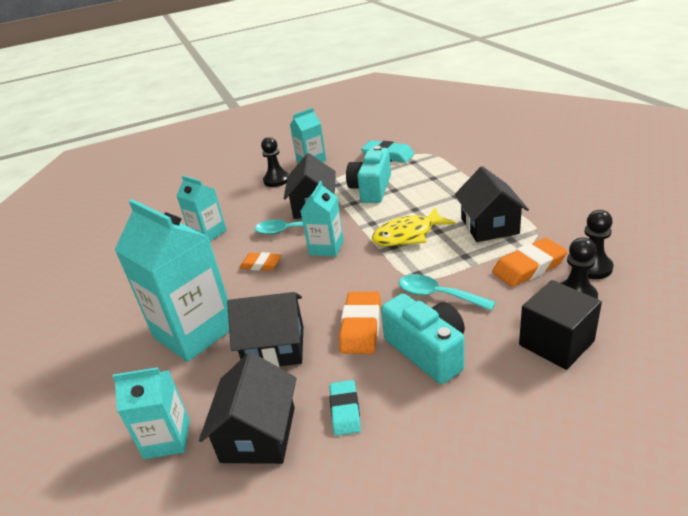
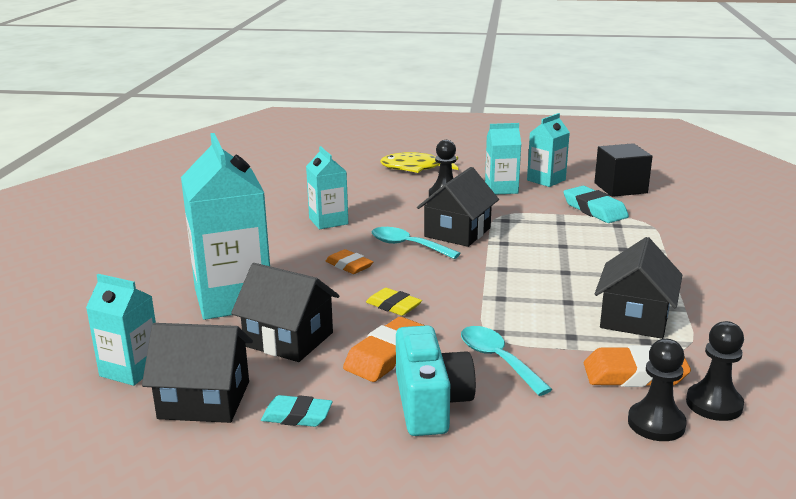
camera: 25 degrees right, 10 degrees down
(258, 434) = (204, 400): black house -> black house turned 60 degrees clockwise
(326, 247) = (429, 274): turquoise carton -> turquoise carton (546, 180)
(326, 284) = (393, 306): none -> yellow eraser
(345, 410) = (297, 416): turquoise eraser -> turquoise eraser turned 75 degrees clockwise
(371, 189) = (538, 236): turquoise camera -> none
(408, 235) = (529, 293): yellow fish -> yellow fish (416, 168)
(556, 343) = (579, 455): black cube -> black cube (620, 188)

